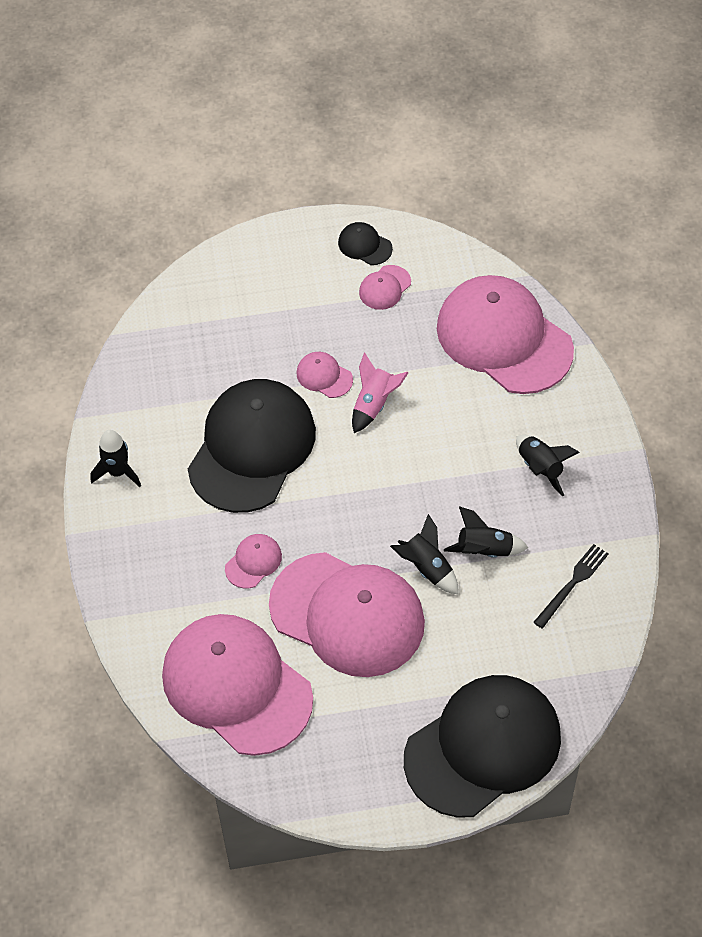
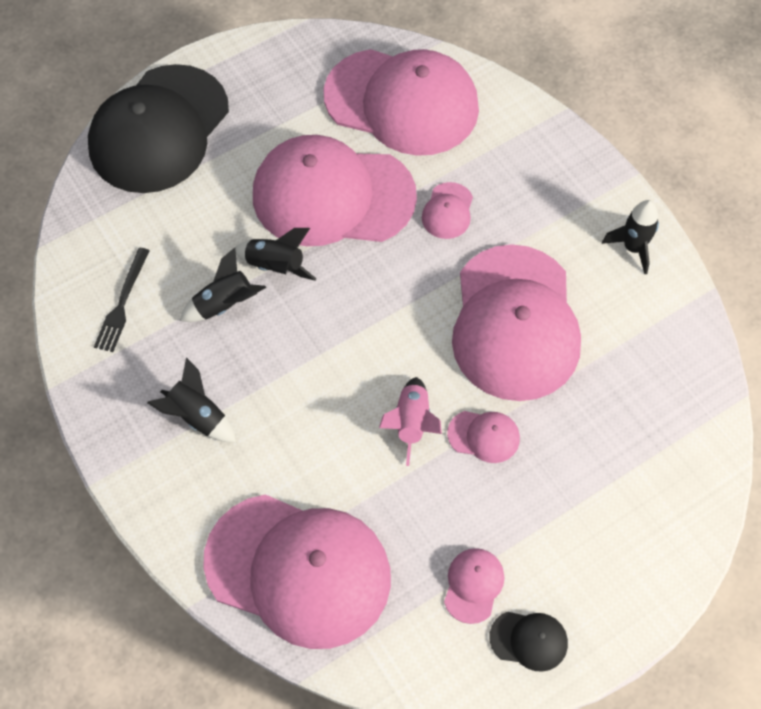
camera: 155 degrees right, 5 degrees up
(252, 448) = (515, 323): black cap -> pink cap

